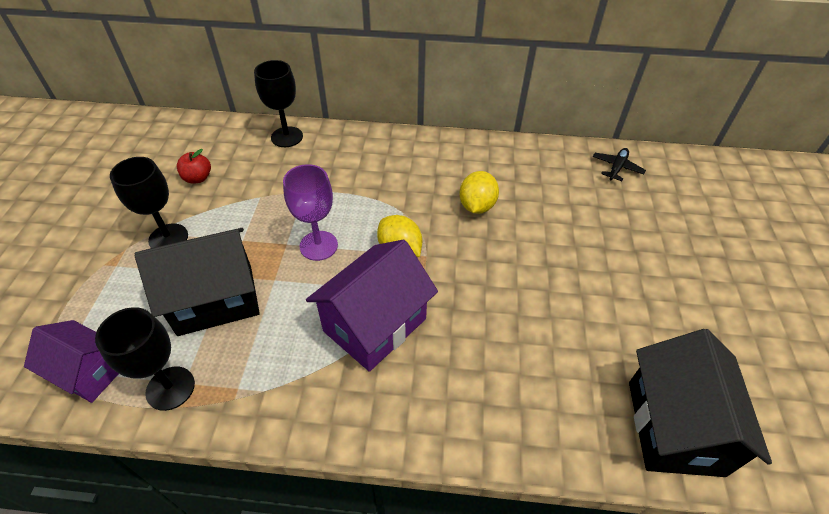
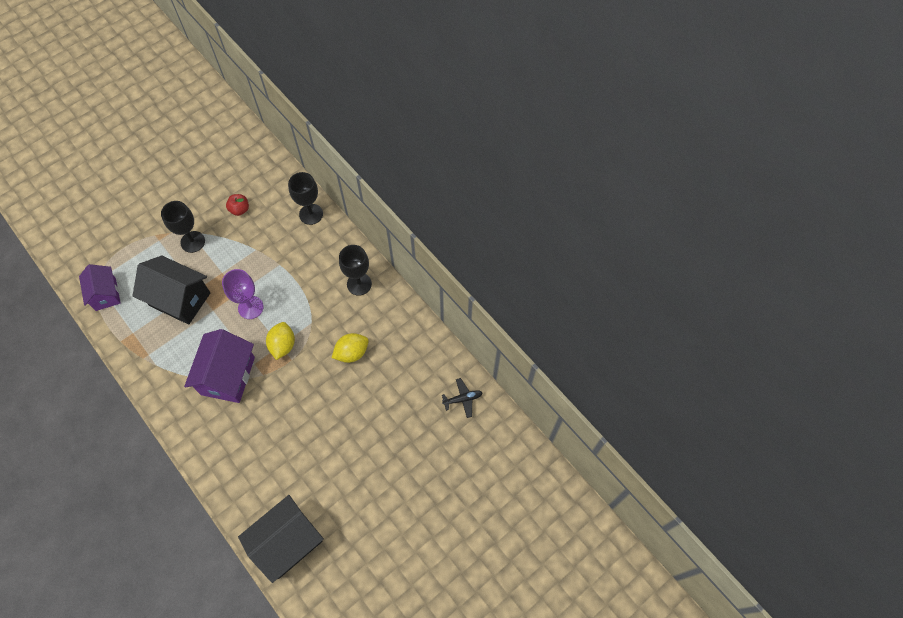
camera: 45 degrees right, 15 degrees up
(170, 388) = (126, 330): black goblet -> black goblet (359, 284)
(375, 325) = (228, 376): purple house -> purple house turned 75 degrees counterclockwise

